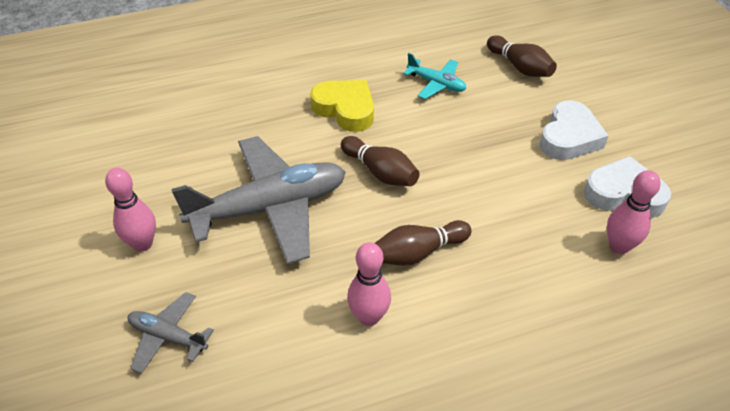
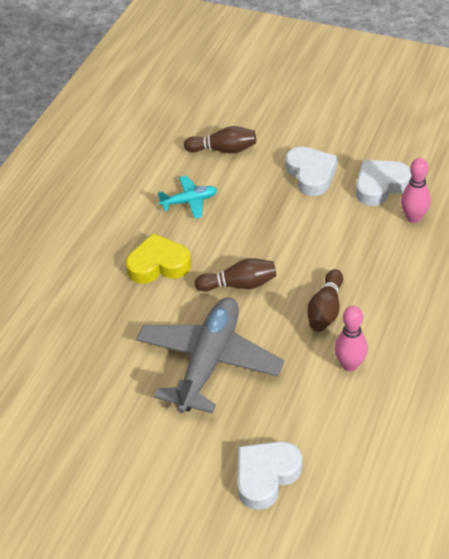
camera: 45 degrees left, 0 degrees up
(142, 244) = (167, 451): pink bowling pin -> none
(168, 337) = (266, 476): grey plane -> white heart

